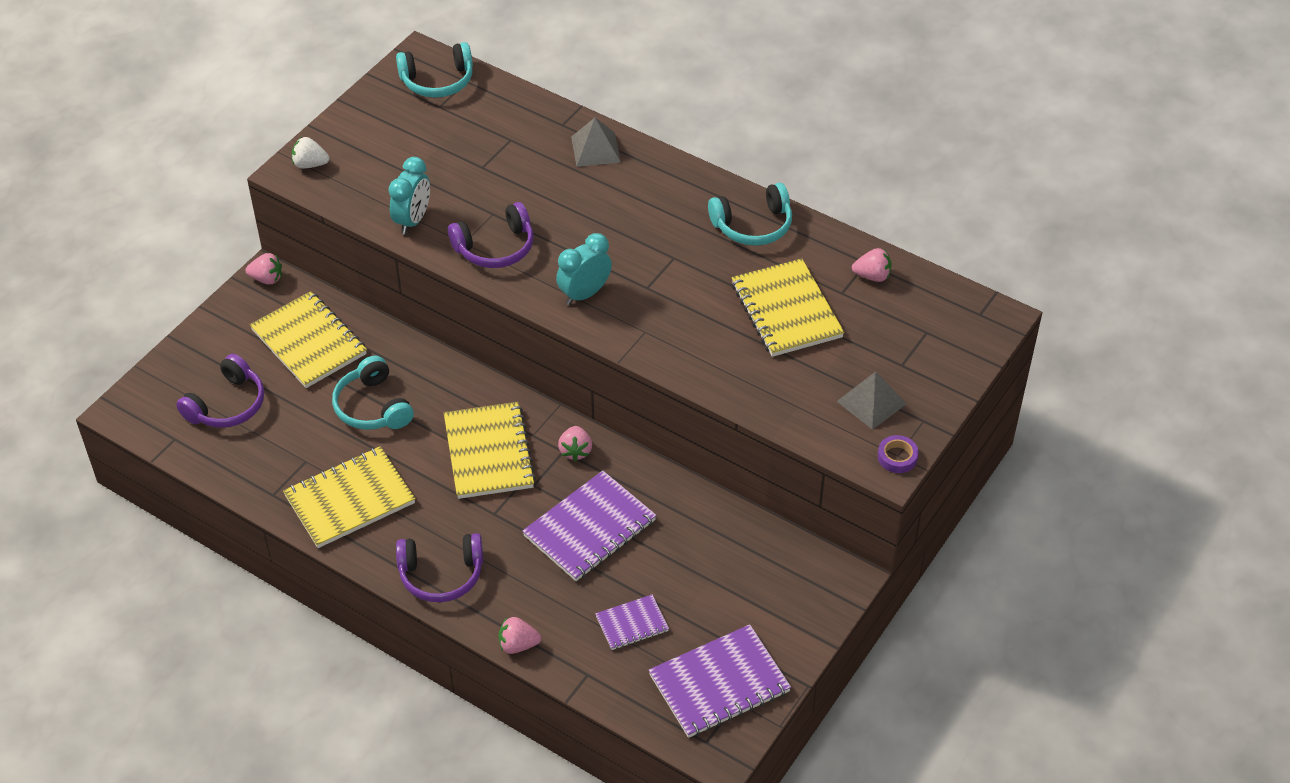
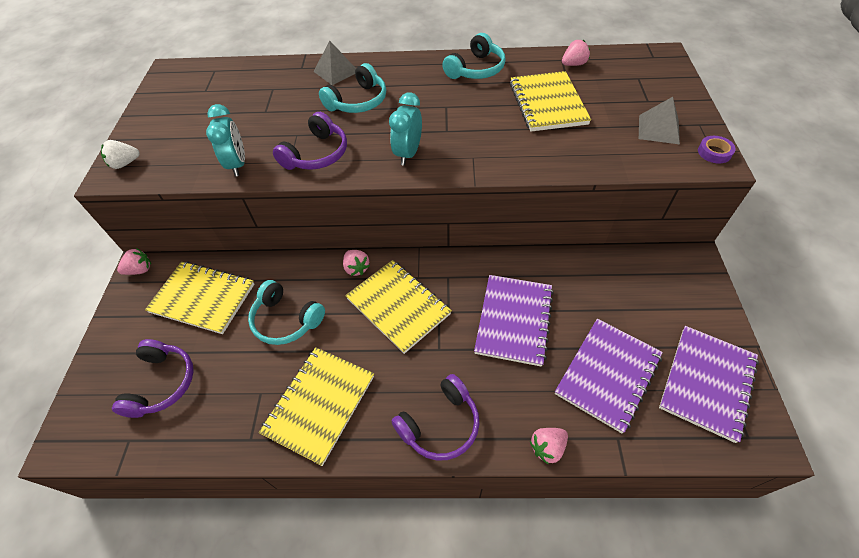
camera: 30 degrees left, 5 degrees up
(437, 81) = (193, 77): turquoise headphones -> turquoise headphones (358, 101)
(575, 451) = (456, 272): pink strawberry -> pink strawberry (356, 268)
(632, 624) = (607, 375): purple notebook -> purple notebook, size x1.84
(786, 310) = (547, 103): yellow notebook -> yellow notebook turned 45 degrees clockwise

